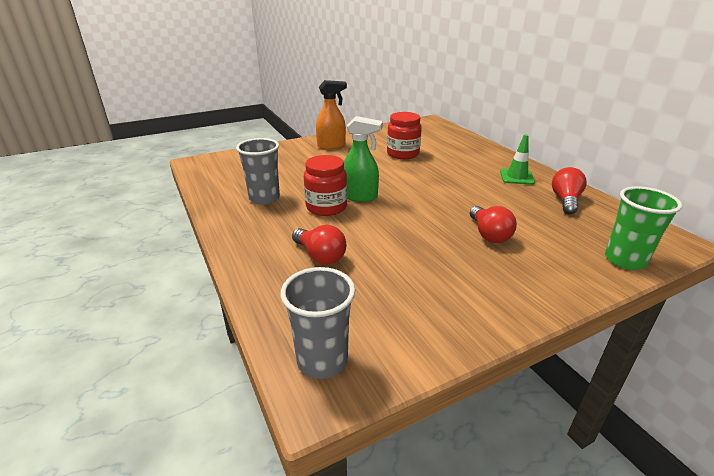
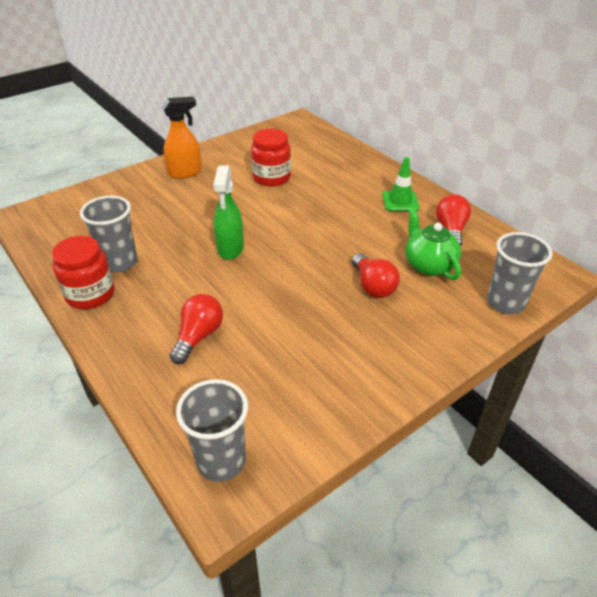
camera: 10 degrees left, 10 degrees up
(320, 256) = (198, 336): red light bulb -> red light bulb turned 105 degrees counterclockwise
(326, 207) = (194, 268): red jar -> red jar (90, 294)
(360, 197) = (230, 249): green spray bottle -> green spray bottle turned 90 degrees clockwise
(544, 224) = (429, 265): none -> green teapot
(625, 260) = (505, 302): green cup -> grey cup

